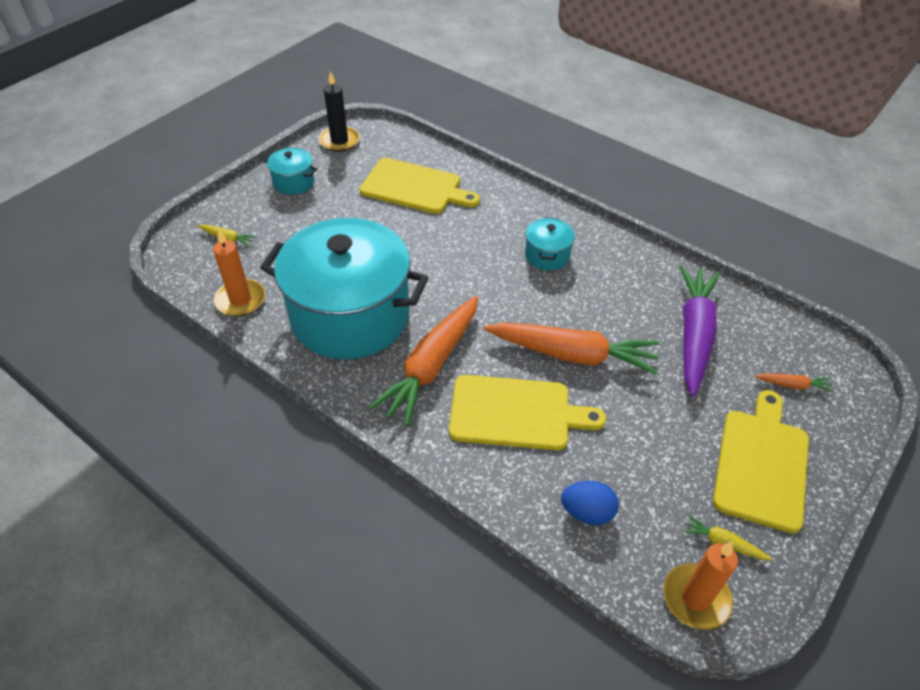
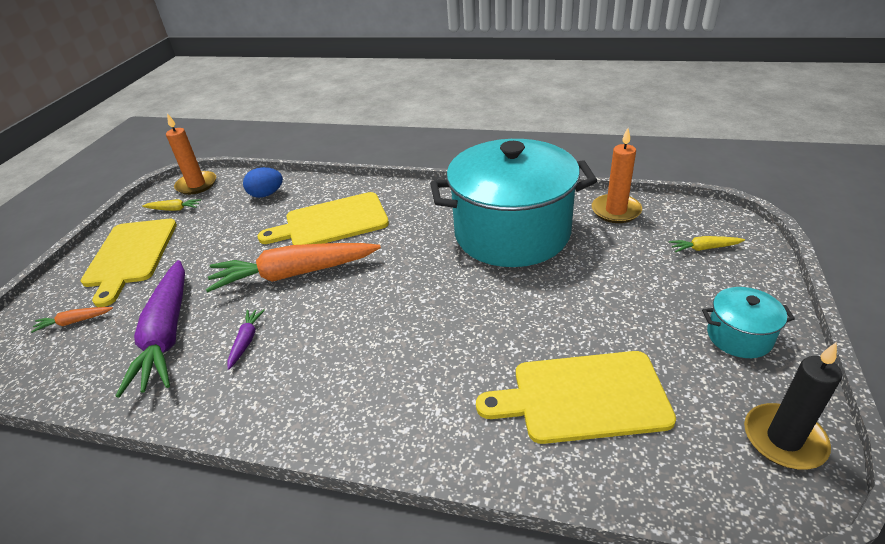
camera: 160 degrees right, 10 degrees down
(431, 366) = (414, 226): orange carrot -> none
(547, 255) = (349, 364): turquoise pot -> none
(623, 302) = (246, 341): none -> purple carrot

